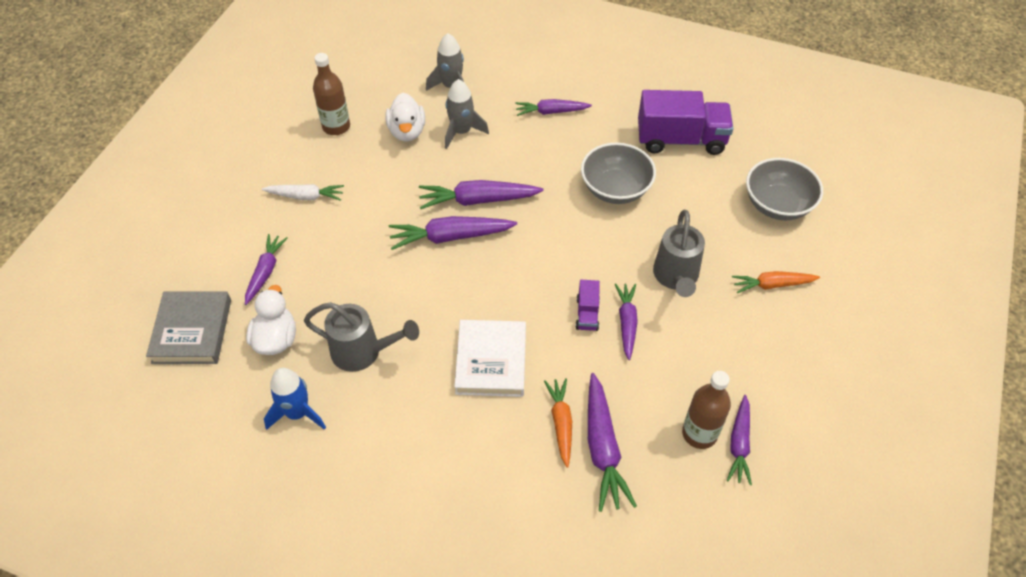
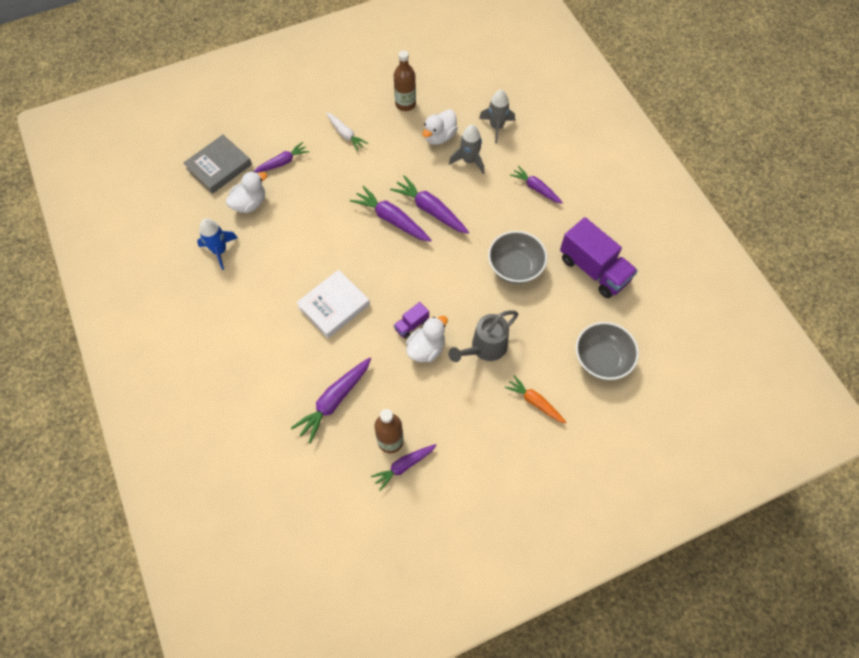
camera: 45 degrees right, 10 degrees up
(363, 352) = (280, 246): grey watering can -> none
(561, 423) = (330, 369): orange carrot -> none
(627, 322) = (426, 348): purple carrot -> white duck

